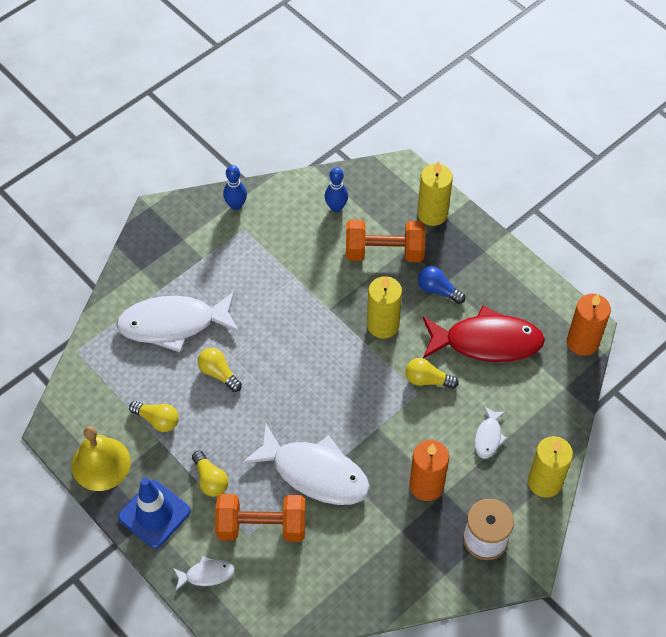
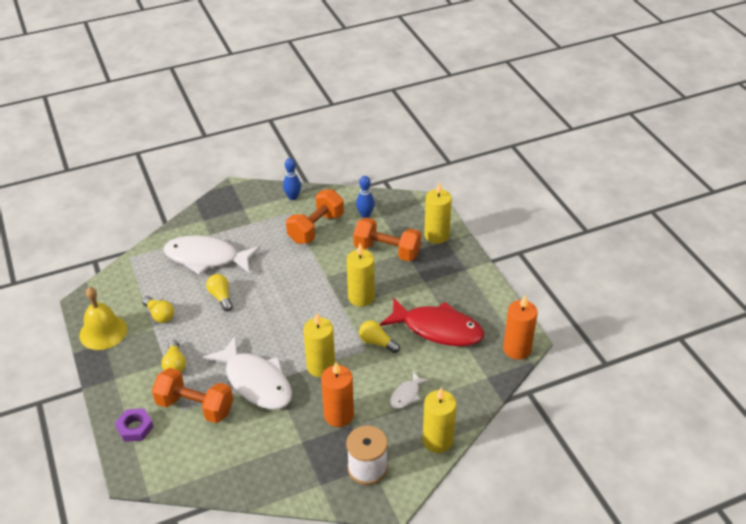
camera: 20 degrees right, 15 degrees down
(154, 514) = (121, 375): blue traffic cone -> none
(206, 574) = (135, 427): white fish -> purple nut
(286, 243) = (316, 228): none -> orange dumbbell
(378, 430) = (321, 366): none -> yellow candle
(438, 290) = (416, 285): blue light bulb -> none

